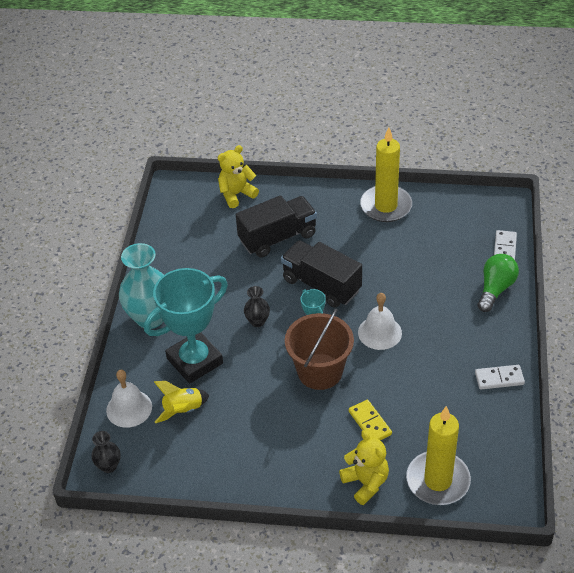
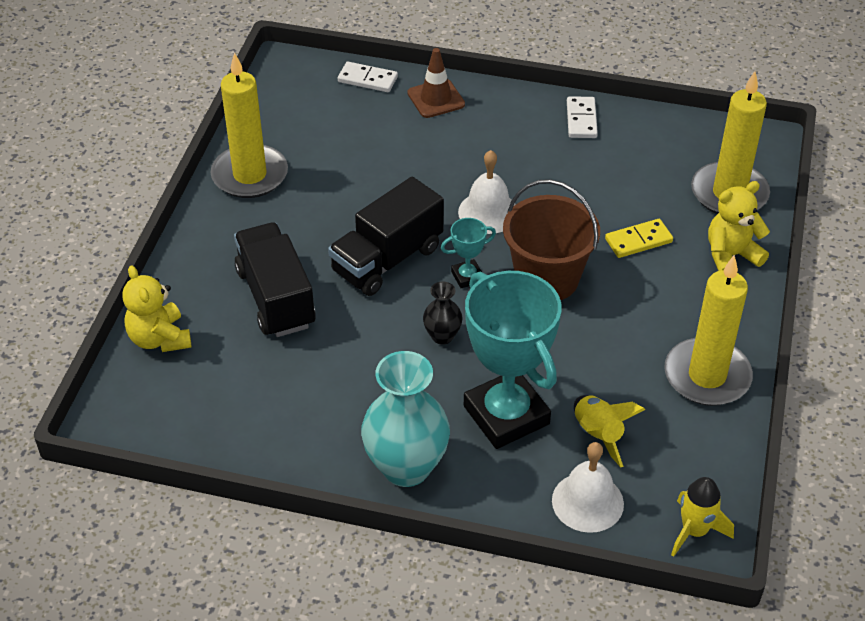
camera: 85 degrees left, 0 degrees up
(109, 466) = (694, 531): black vase -> yellow rocket
(241, 470) = (707, 376): none -> yellow candle
(495, 289) = (436, 99): green light bulb -> brown traffic cone

